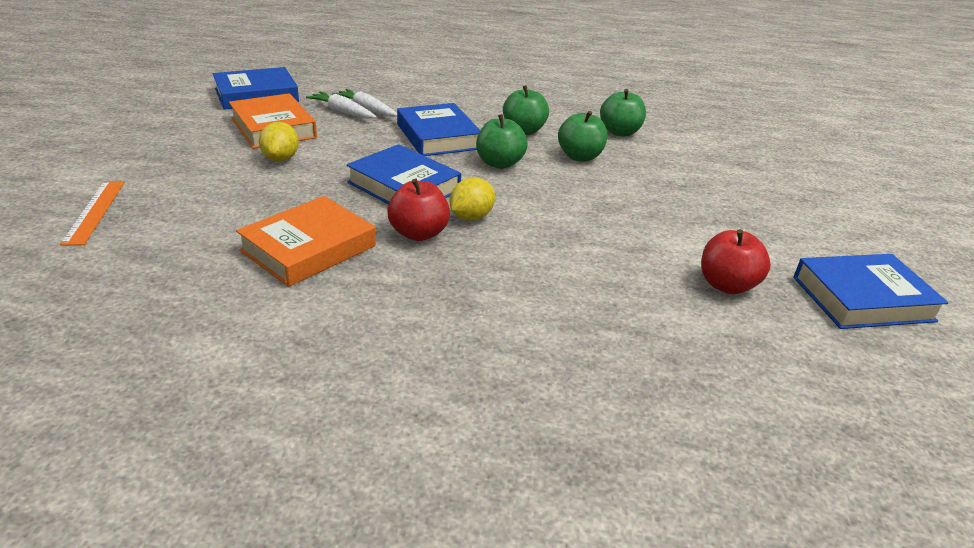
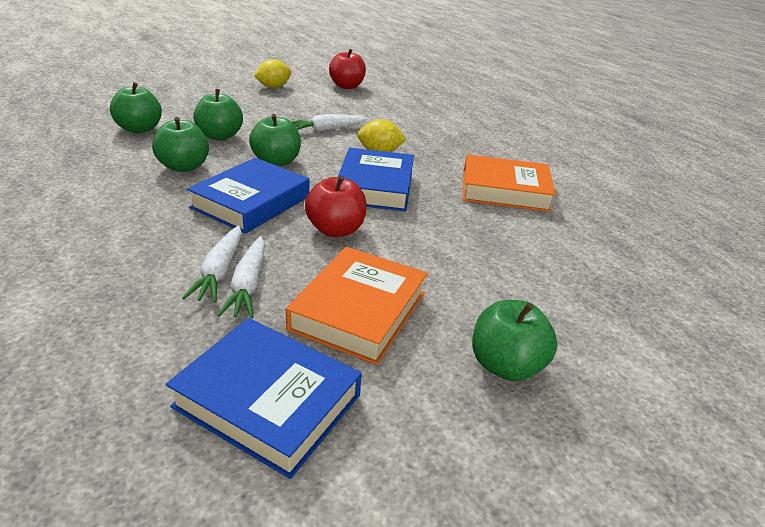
camera: 125 degrees left, 0 degrees up
(95, 211) = (643, 306): orange ruler -> none
(167, 143) = (505, 365): none -> green apple
(281, 159) = (417, 264): yellow lemon -> yellow lemon (273, 87)
(418, 233) = (427, 162): red apple -> red apple (336, 230)
(559, 211) = (327, 129): none -> white carrot
(862, 299) = (315, 64): blue book -> none

